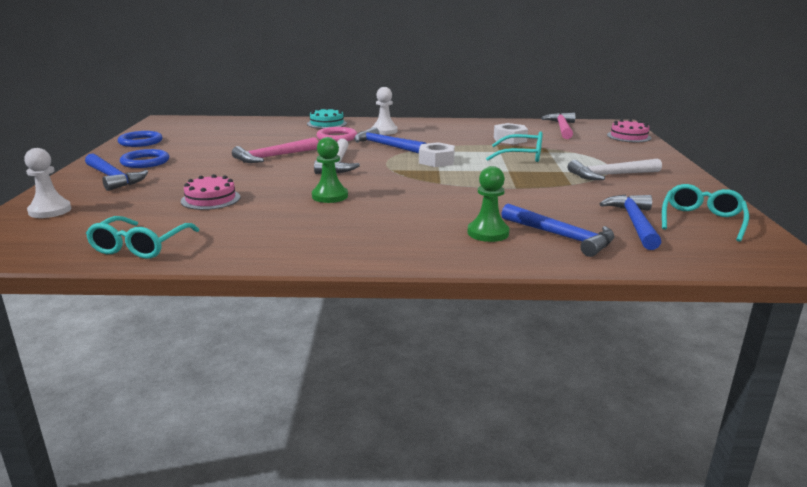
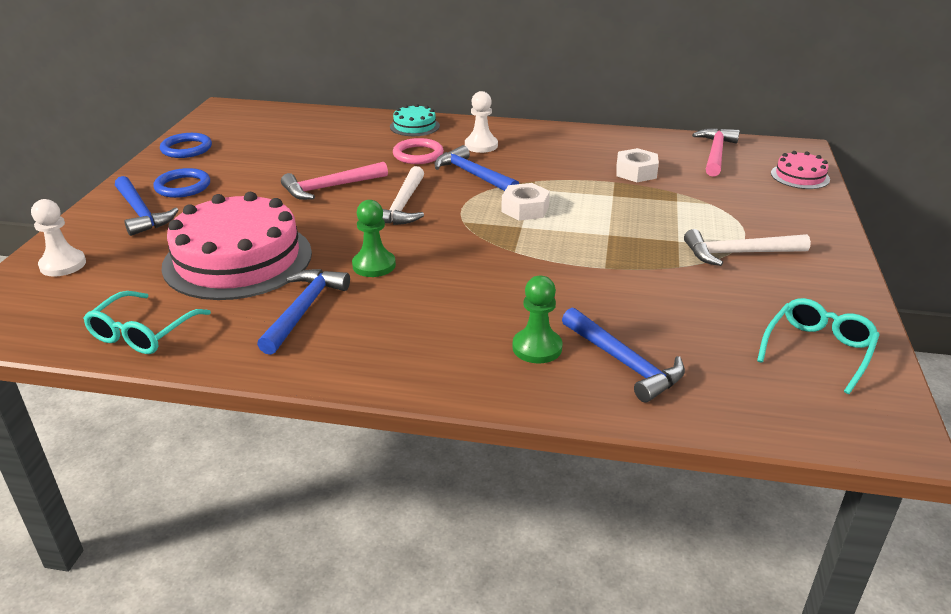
camera: 10 degrees right, 10 degrees up
(210, 199) = (238, 259): pink cake -> pink cake, size x2.17
(522, 156) = (638, 207): turquoise glasses -> none
(634, 223) = (727, 347): blue hammer -> blue hammer (303, 310)

